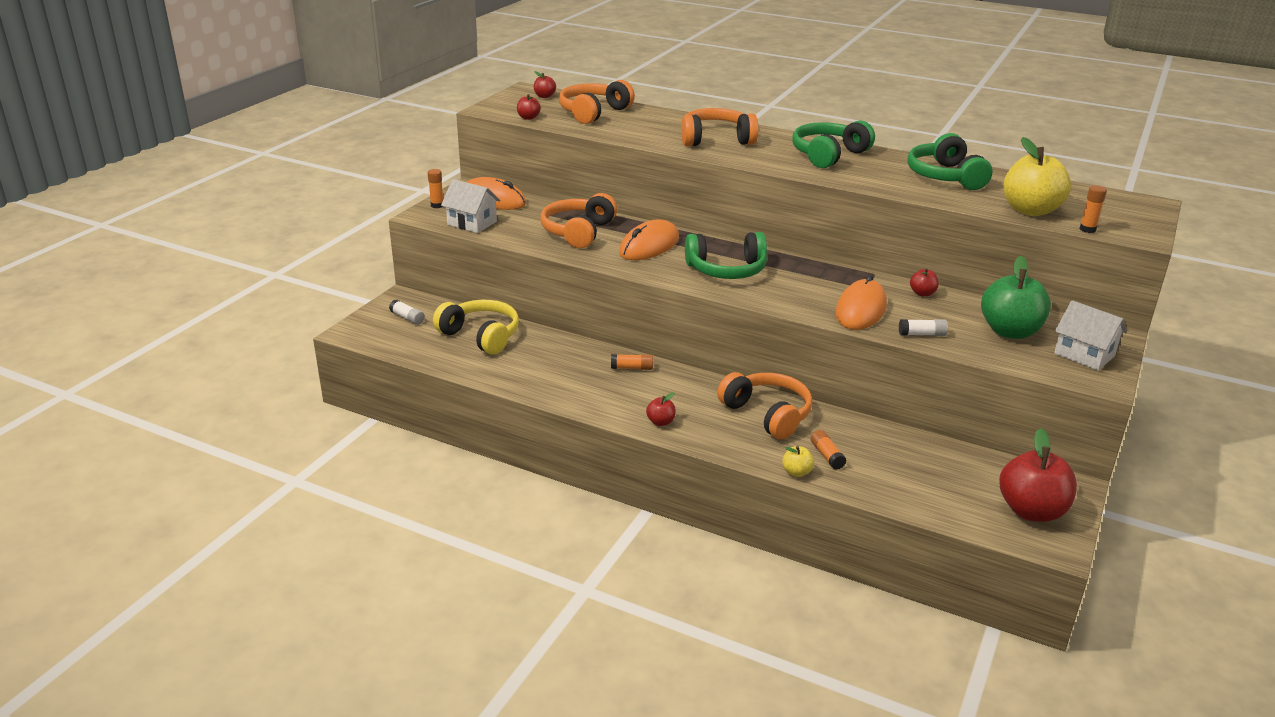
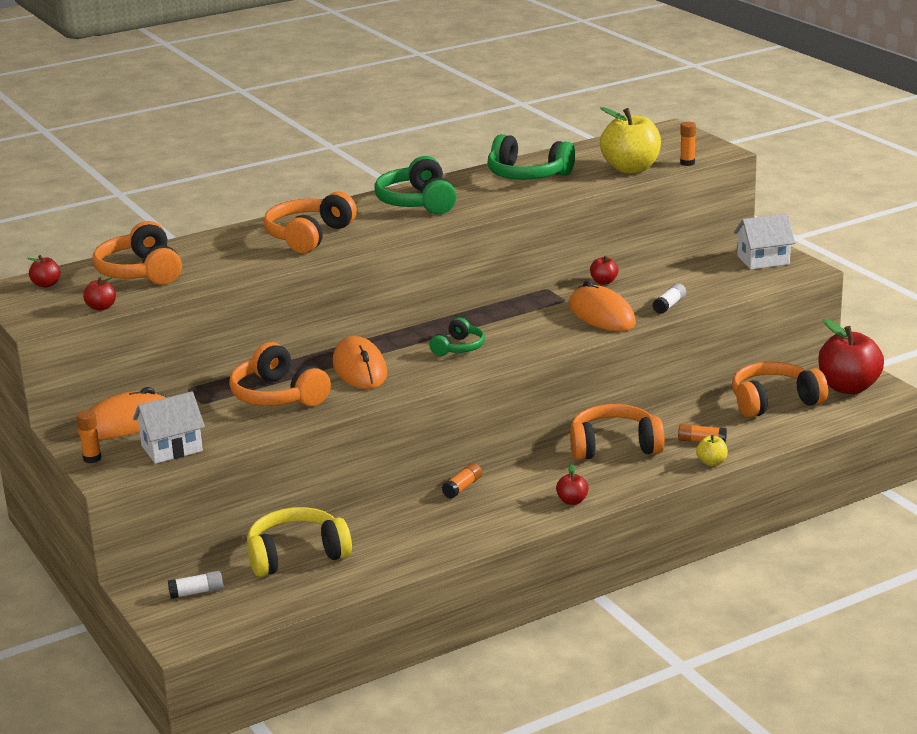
camera: 55 degrees left, 5 degrees down
(726, 270) = (458, 347): green headphones -> green headphones, size x0.59
(945, 474) = (774, 402): none -> orange headphones
(1010, 331) = (702, 272): green apple -> none

